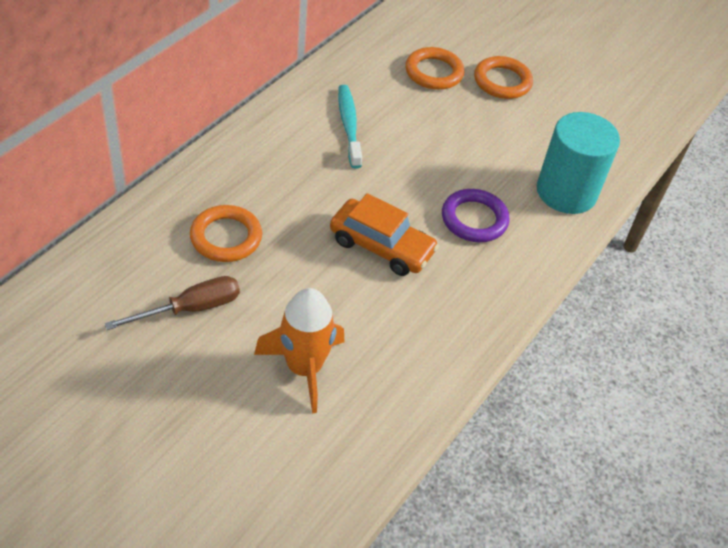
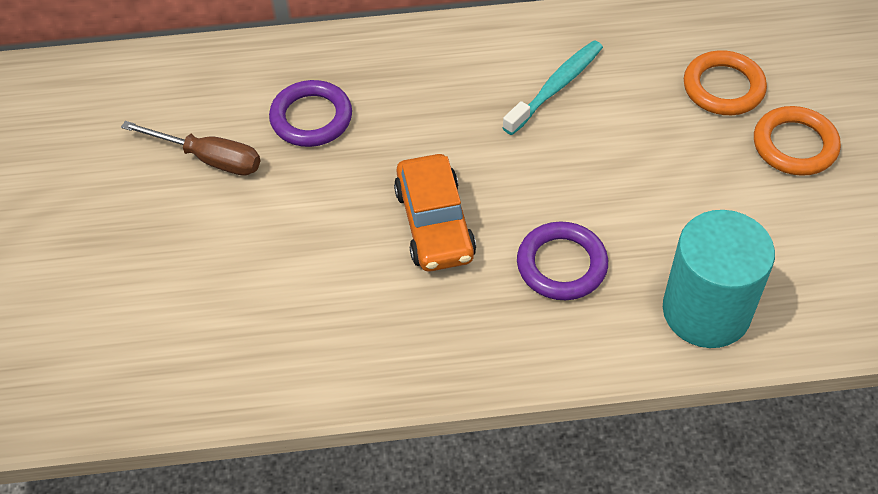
camera: 55 degrees right, 5 degrees up
(226, 237) = (311, 118): orange ring -> purple ring
(304, 368) = (230, 278): orange rocket -> none

